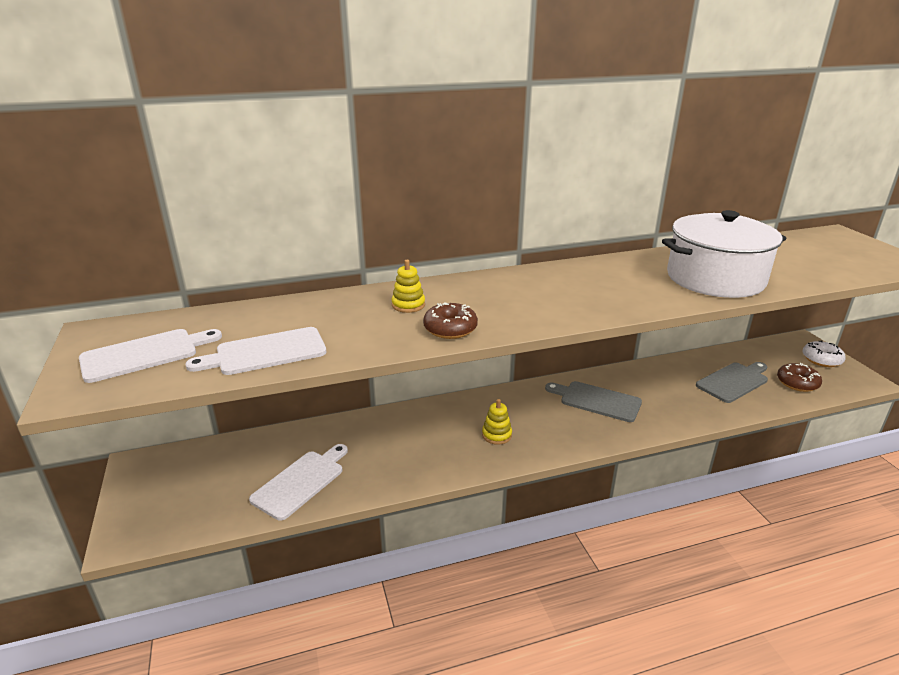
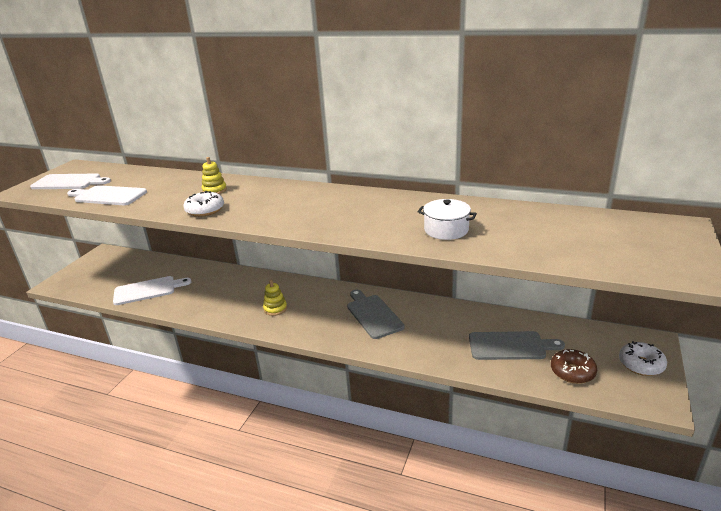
camera: 40 degrees right, 0 degrees up
(450, 329) = (205, 210): brown donut -> white donut
(715, 278) = (446, 230): white pot -> white pot, size x0.49

